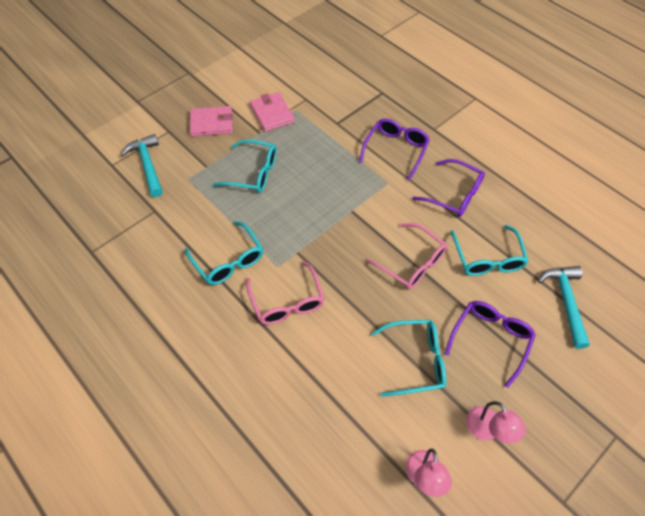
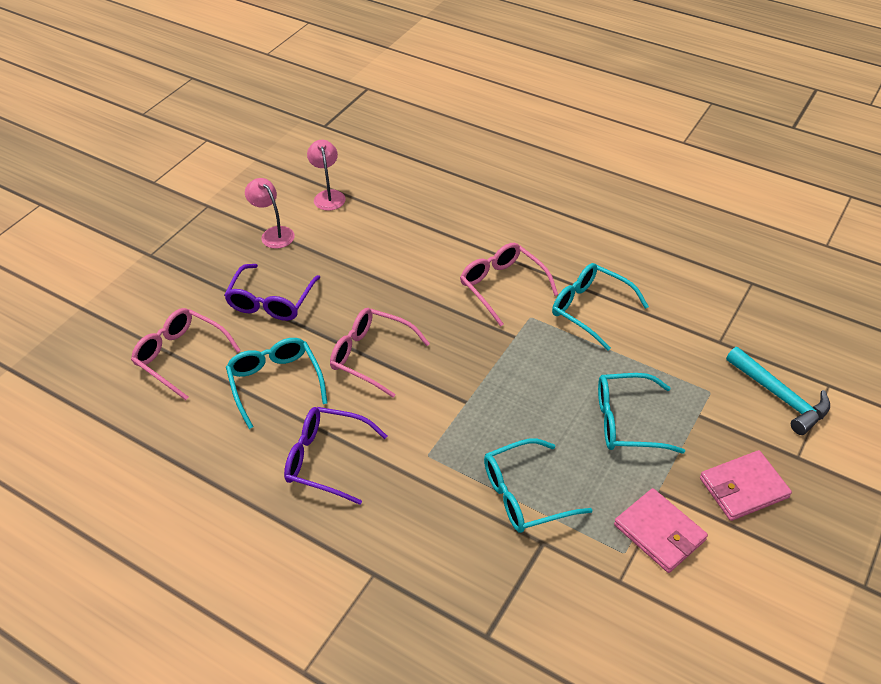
camera: 165 degrees right, 10 degrees down
(396, 150) = (429, 514): purple glasses -> none
(415, 360) = (349, 267): turquoise glasses -> turquoise glasses (525, 495)
(565, 302) = (181, 356): turquoise hammer -> pink glasses

